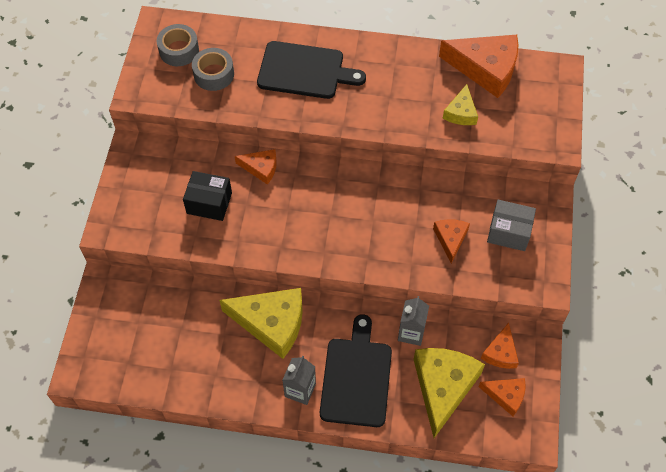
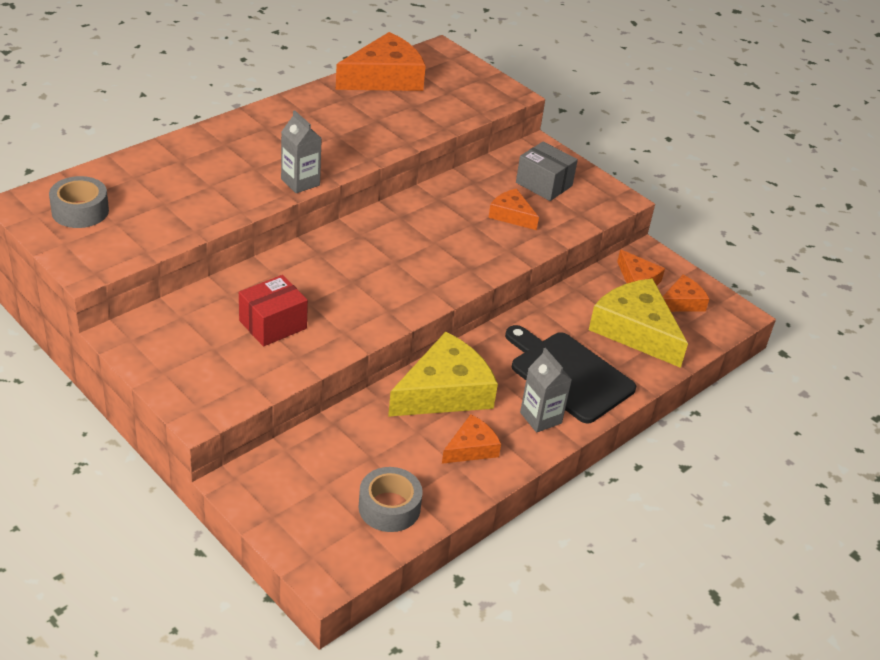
camera: 55 degrees left, 20 degrees down
(209, 203) = (273, 324): black box -> red box
(214, 74) = (147, 208): grey tape -> grey tape (389, 507)
(261, 168) = (281, 269): orange cheese -> orange cheese (471, 448)
(305, 71) = (234, 159): black cutting board -> none
(411, 332) = (560, 314): grey carton -> grey carton (300, 182)
(461, 112) = (410, 114): yellow cheese -> none
(509, 232) = (544, 184): grey box -> grey box turned 75 degrees clockwise

